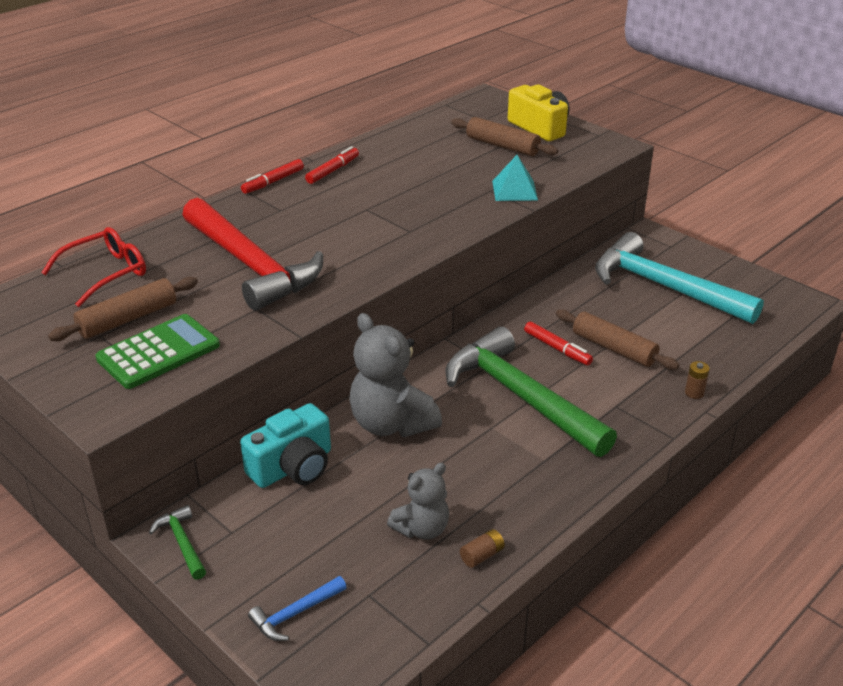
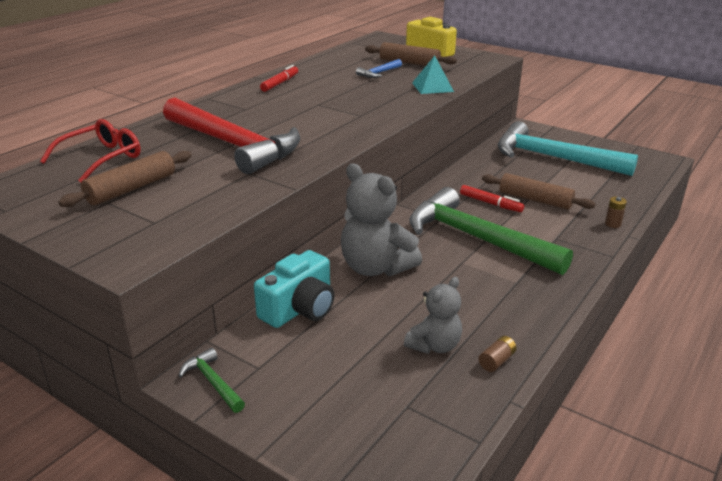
camera: 10 degrees left, 5 degrees down
(158, 352) = (168, 210): green calculator -> none
(273, 182) = (233, 92): red marker -> none
(295, 614) = (342, 432): blue hammer -> blue hammer (379, 73)

